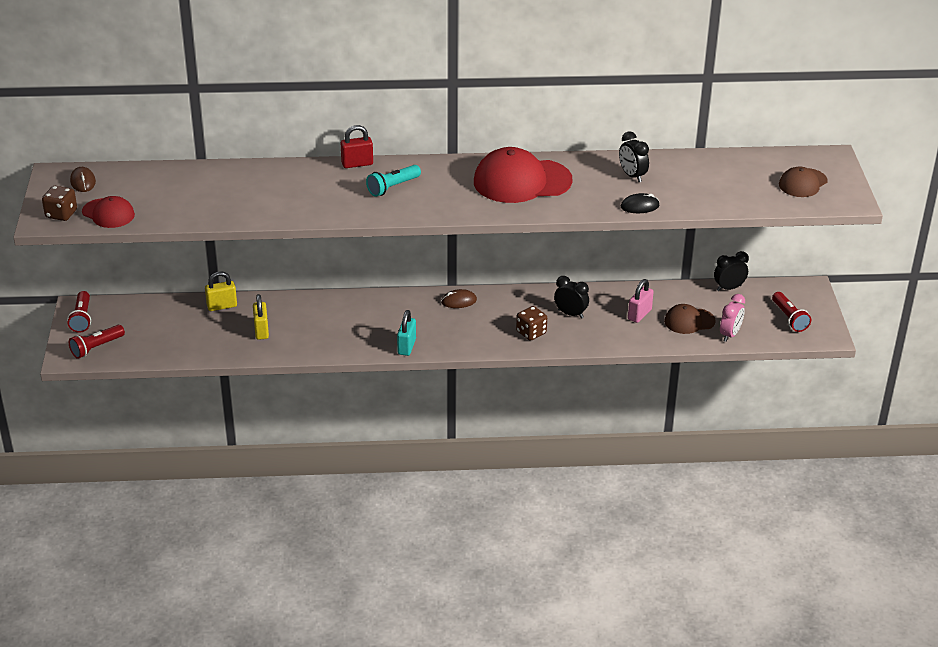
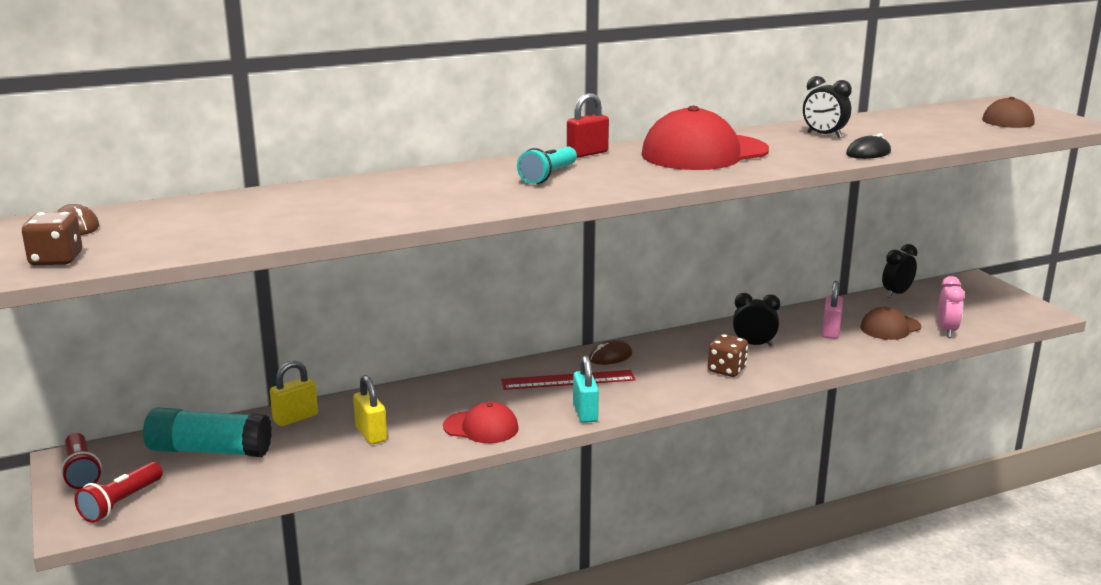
camera: 20 degrees left, 15 degrees down
(108, 213) = (139, 249): red cap -> red cap (481, 427)
(160, 320) = (209, 450): none -> turquoise glue stick
(357, 164) = (479, 165): red padlock -> red padlock (587, 153)
(414, 315) = (568, 380): none -> red ruler
(789, 318) = (988, 307): red flashlight -> none

